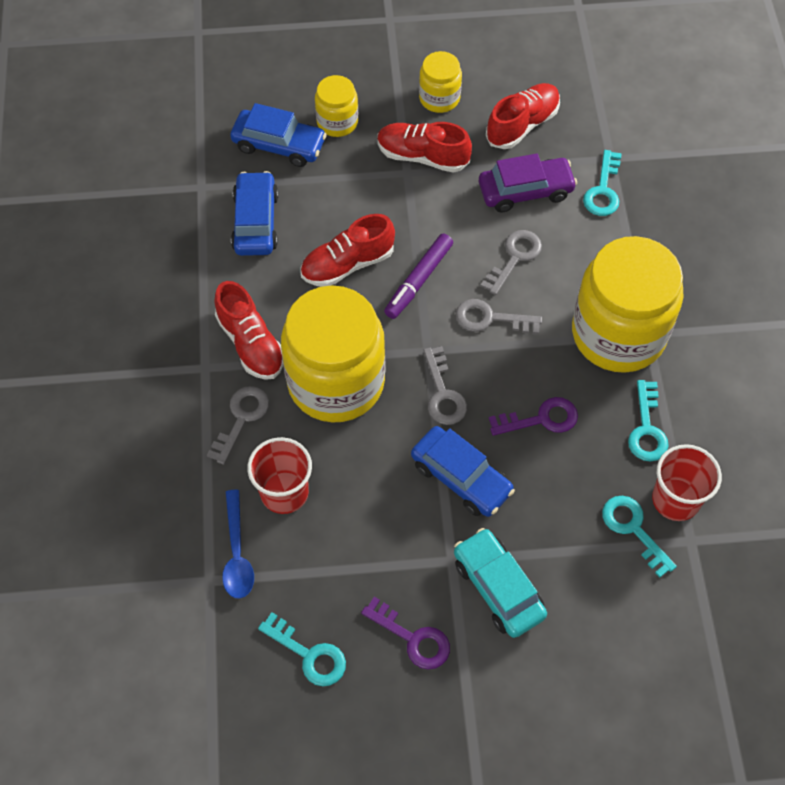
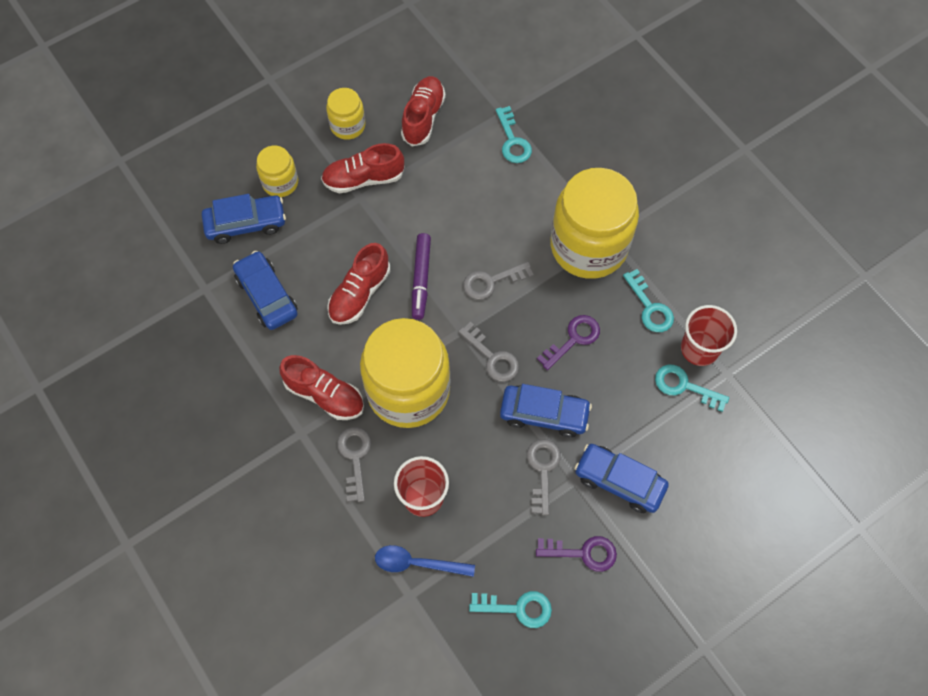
camera: 30 degrees left, 5 degrees up
(237, 553) = (417, 563): blue spoon -> blue spoon turned 135 degrees clockwise
(498, 588) = (619, 481): turquoise car -> blue car
(514, 258) = (480, 225): grey key -> grey key (542, 470)
(525, 191) = (457, 169): purple car -> none

